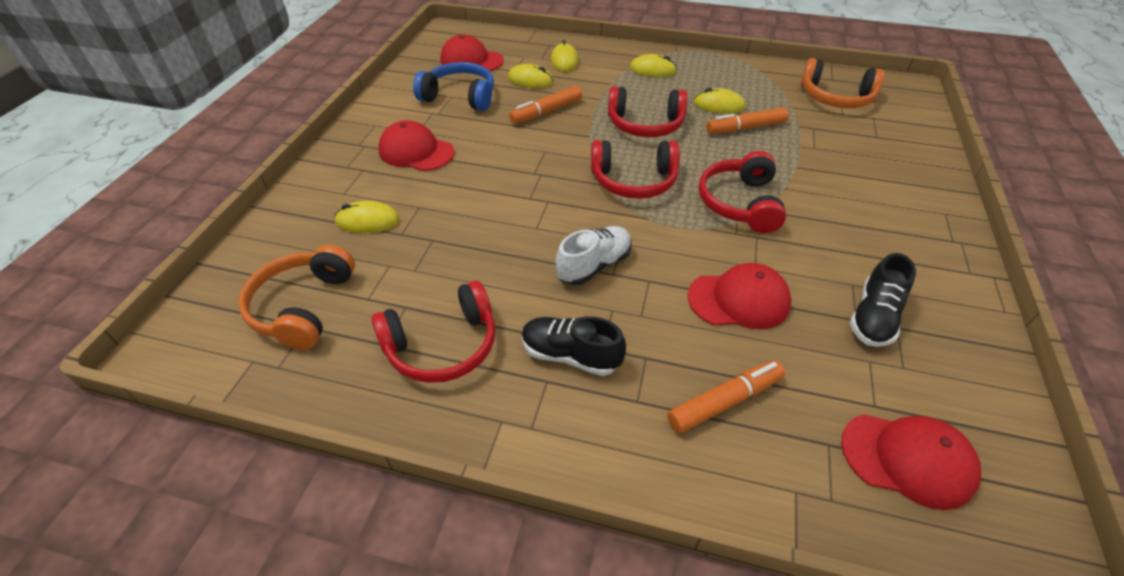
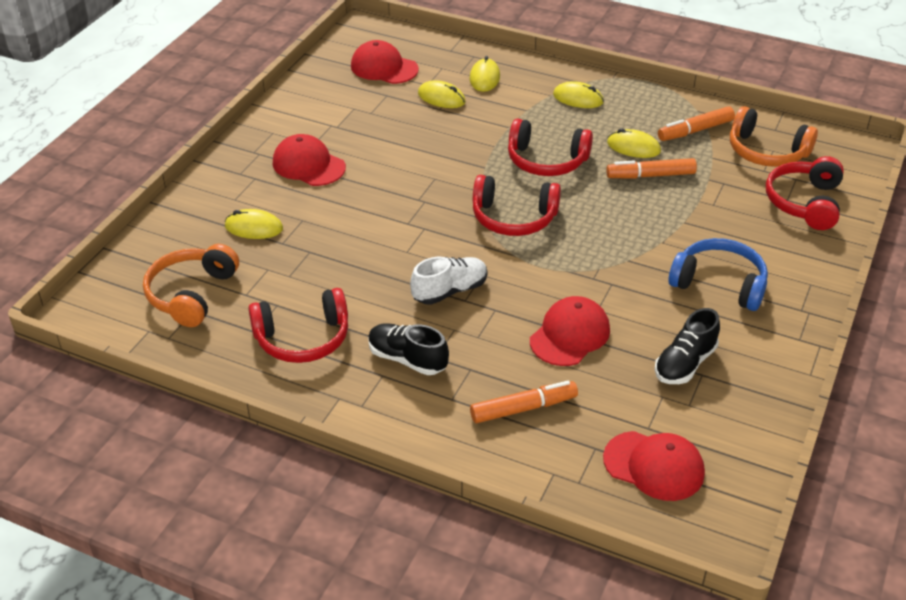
camera: 10 degrees right, 5 degrees down
(460, 97) = (363, 110): blue headphones -> blue headphones (719, 284)
(546, 112) = (448, 136): orange marker -> orange marker (695, 131)
(739, 203) = (609, 251): red headphones -> red headphones (804, 202)
(739, 300) = (569, 335): red cap -> red cap turned 60 degrees counterclockwise

